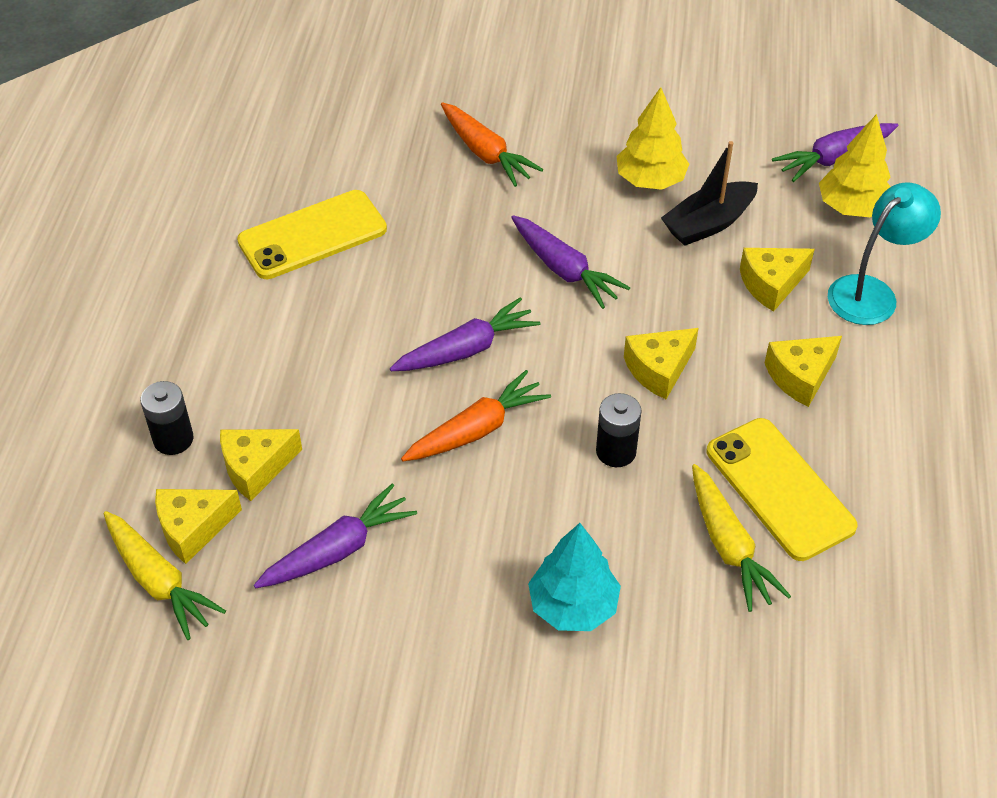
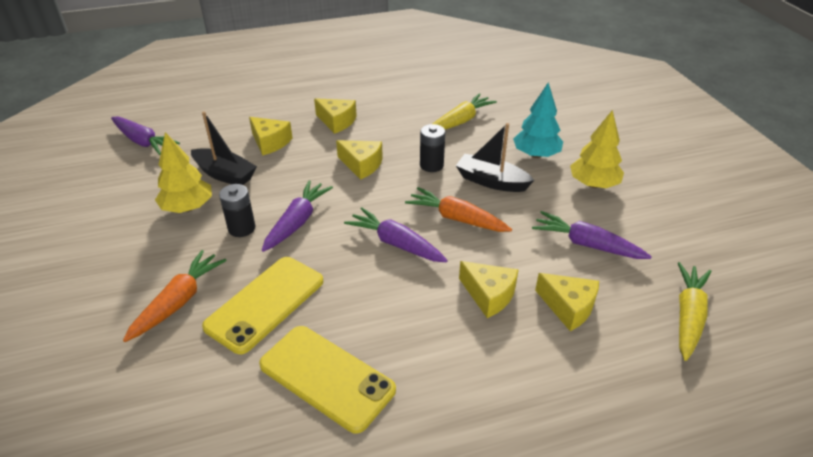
camera: 115 degrees left, 10 degrees down
(173, 439) = (587, 366): black battery -> black battery (241, 228)
(193, 528) = (639, 317): yellow cheese -> yellow cheese (489, 295)
(535, 508) = (491, 181): none -> black boat
(779, 489) = (415, 114): yellow phone -> yellow phone (265, 303)
(852, 207) = (189, 128): yellow tree -> yellow tree (593, 184)
(871, 292) = (261, 112): turquoise lamp -> none

